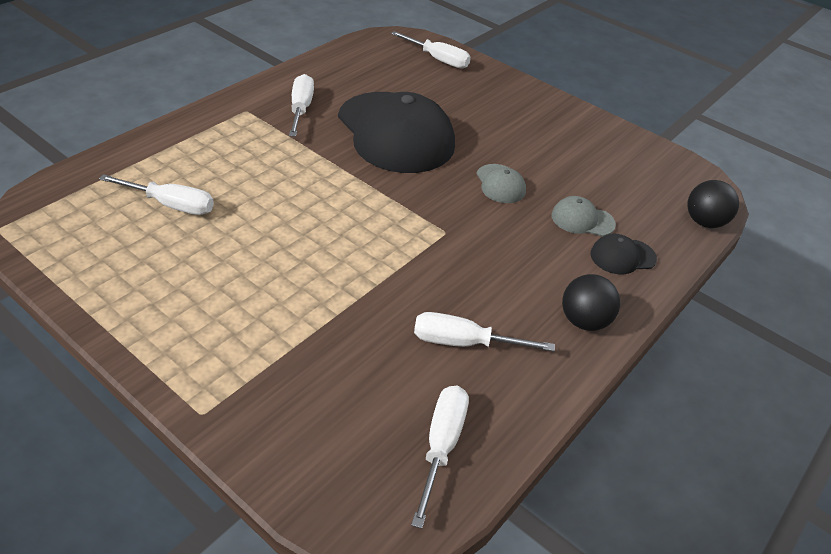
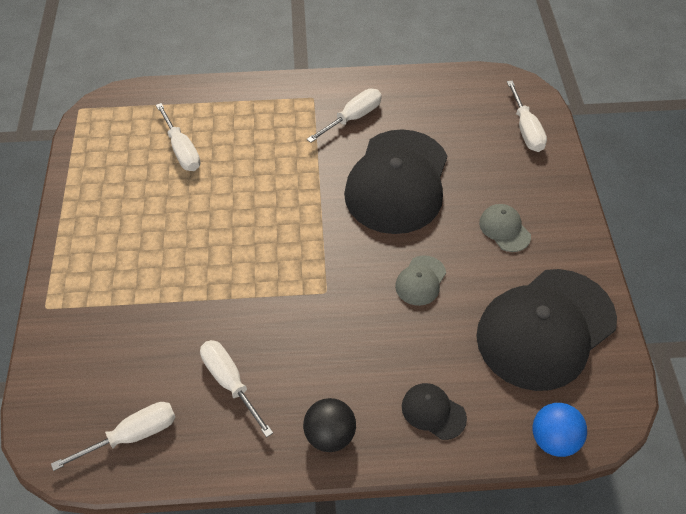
camera: 50 degrees right, 10 degrees up
(582, 220) = (445, 358): grey cap -> grey cap (504, 229)
(612, 165) = (545, 329): none -> black cap
(704, 222) = (554, 440): black ball -> blue ball

